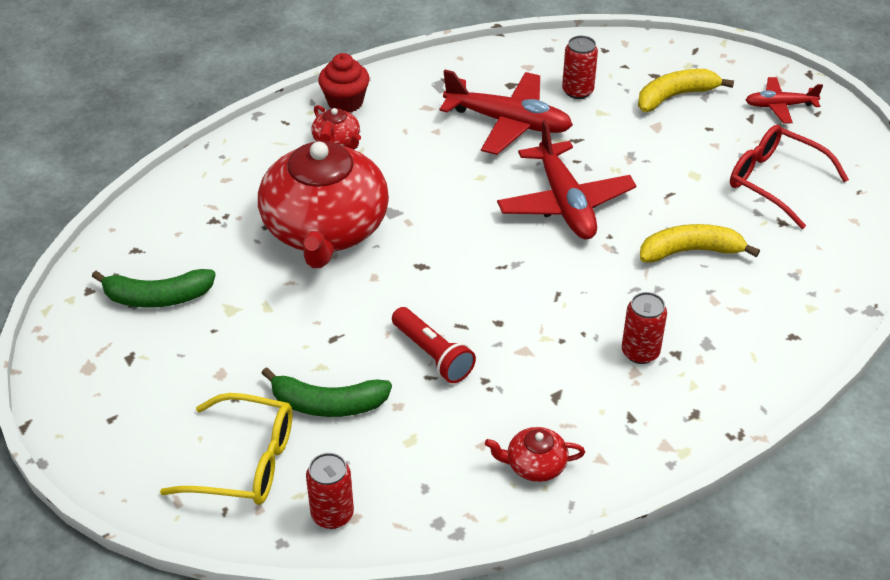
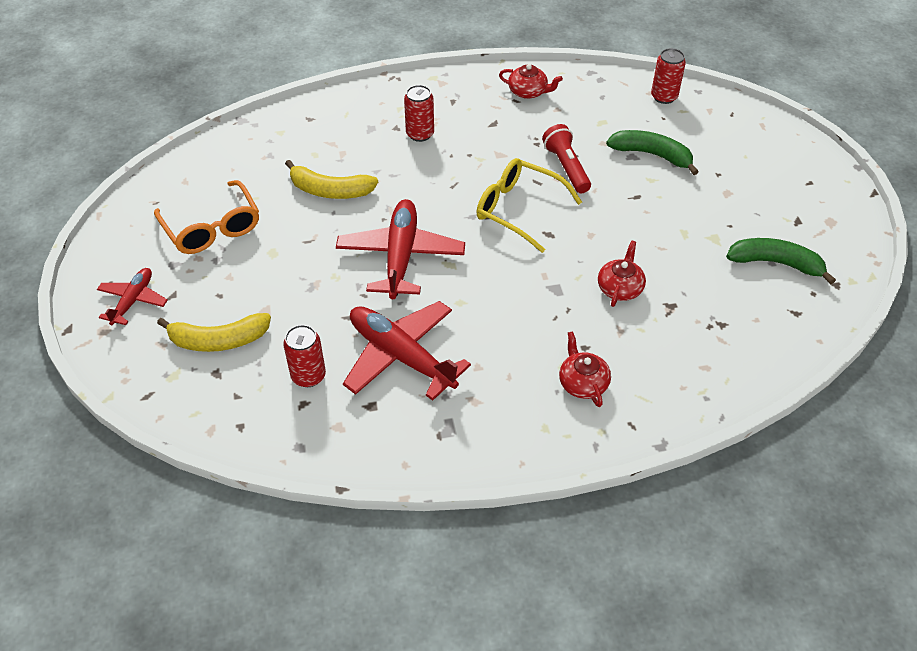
camera: 160 degrees left, 5 degrees up
(244, 462) = (716, 135): yellow glasses -> yellow glasses (519, 210)
(325, 229) = (620, 288): red teapot -> red teapot, size x0.40
(345, 102) = (559, 434): red cupcake -> none
(775, 182) = (212, 228): red glasses -> orange glasses
(779, 106) = (133, 300): red plane -> red plane turned 90 degrees counterclockwise

